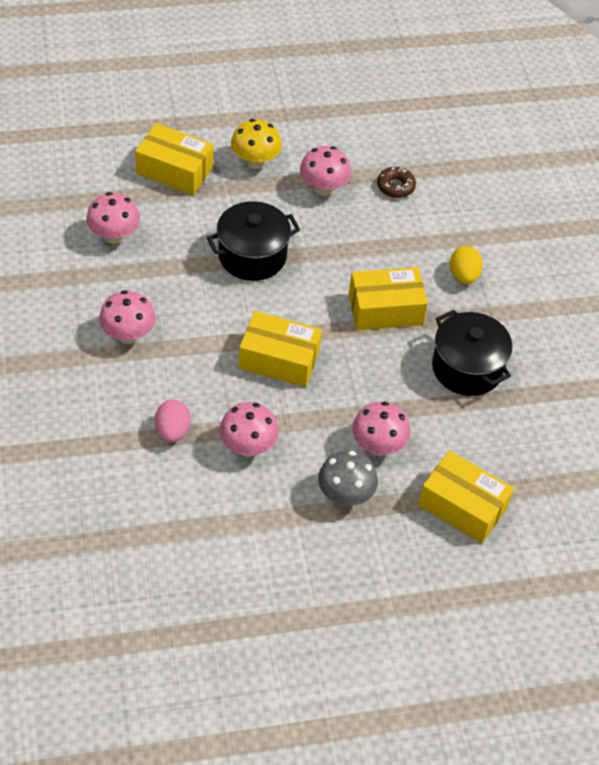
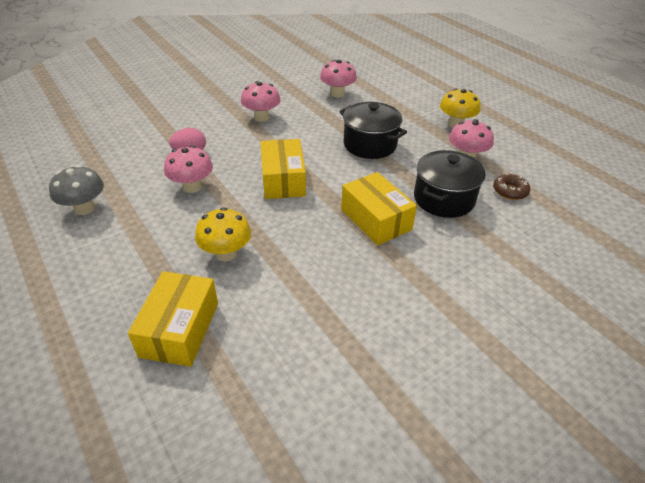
camera: 70 degrees right, 10 degrees down
(174, 170) = (412, 99): yellow box -> none
(345, 495) = (164, 248): grey mushroom -> grey mushroom (84, 208)
(378, 446) = (226, 253): pink mushroom -> yellow mushroom
(463, 276) = (456, 256): yellow egg -> none
(467, 368) = (349, 288): black pot -> black pot (444, 199)

